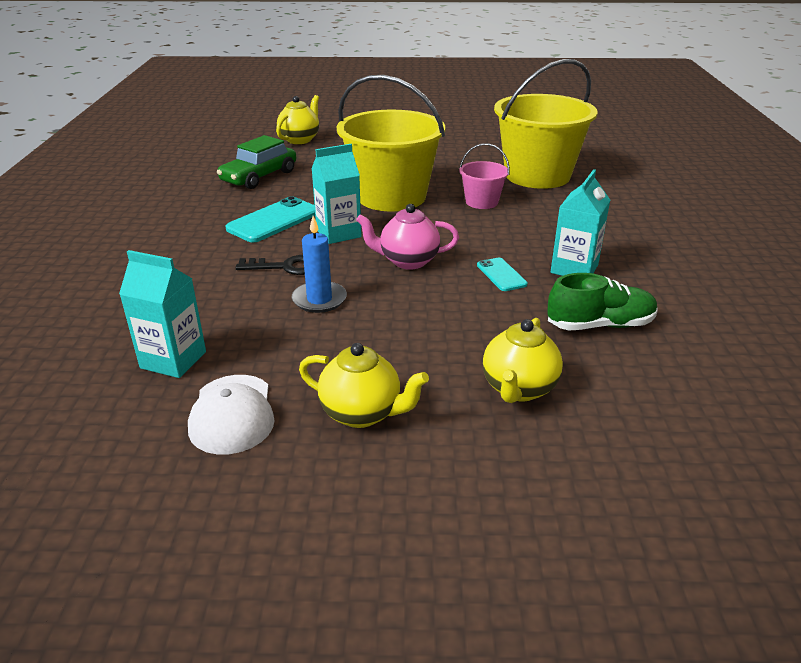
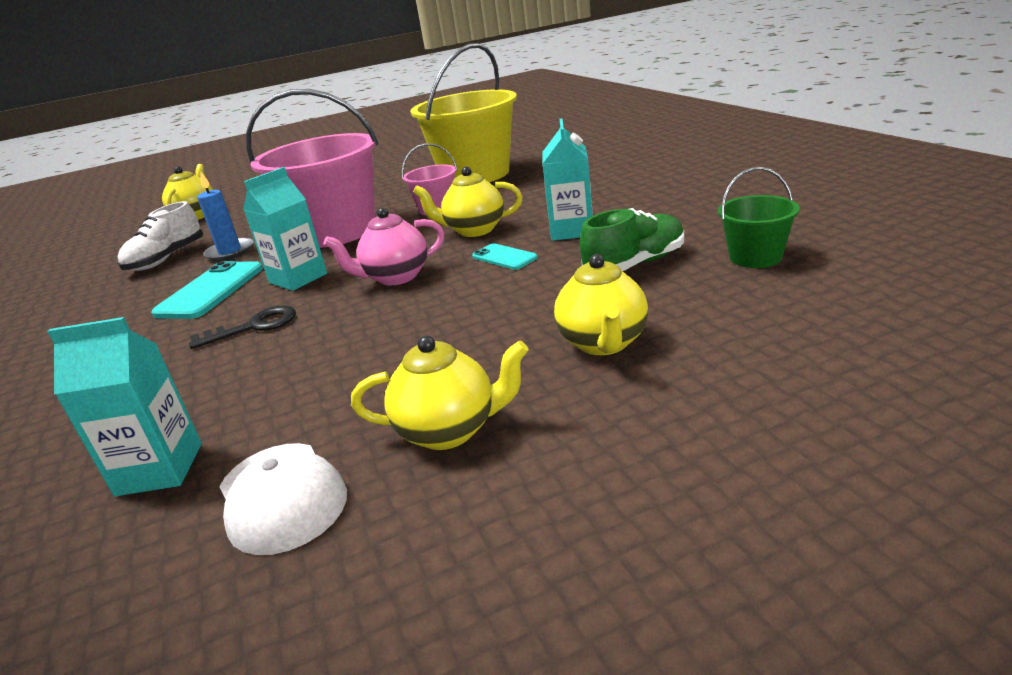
camera: 20 degrees left, 5 degrees down
(259, 177) = (167, 259): green car -> white shoe
(319, 299) = (317, 342): blue candle -> blue candle (230, 252)
(391, 196) = (336, 231): yellow bucket -> pink bucket
(496, 237) = (474, 230): none -> yellow teapot
(707, 360) = (755, 257): none -> green bucket

